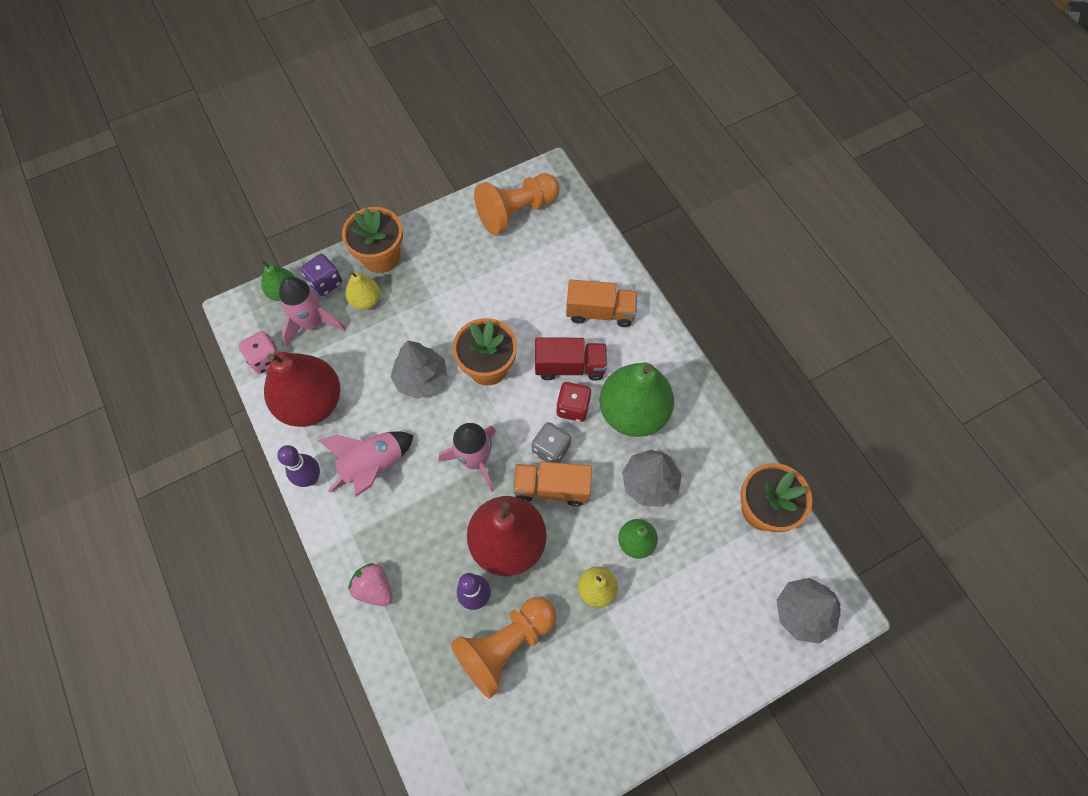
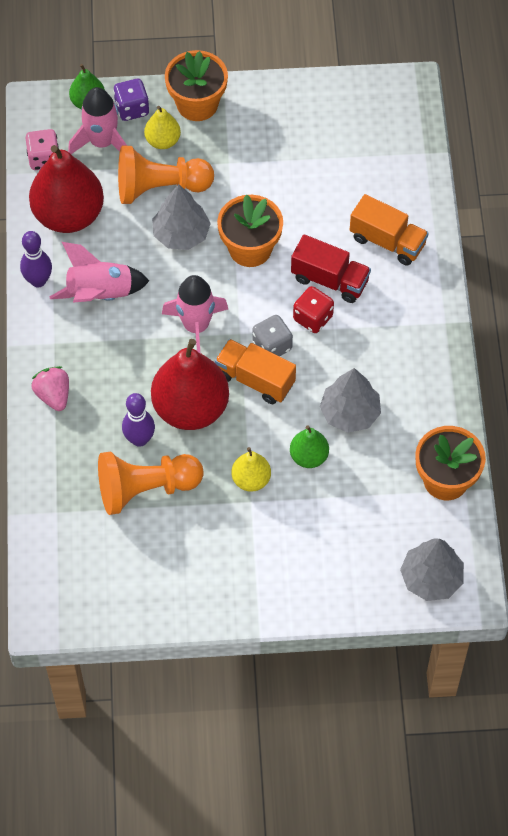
camera: 25 degrees right, 5 degrees down
(516, 212) = (355, 111): orange pawn -> orange pawn (160, 188)
(633, 412) = (368, 345): green pear -> none

